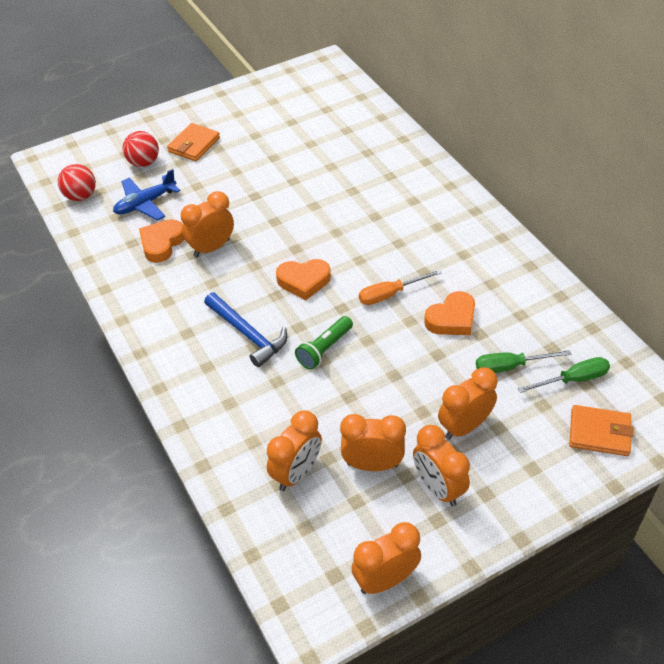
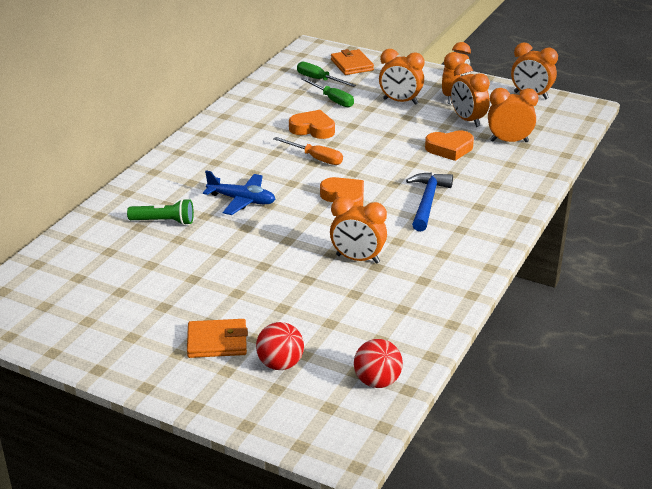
camera: 125 degrees left, 15 degrees down
(145, 203) = (342, 328): blue plane -> blue plane (242, 200)
(162, 243) = (383, 290): orange heart -> orange heart (449, 149)
(324, 349) = (400, 166): green flashlight -> green flashlight (164, 221)

